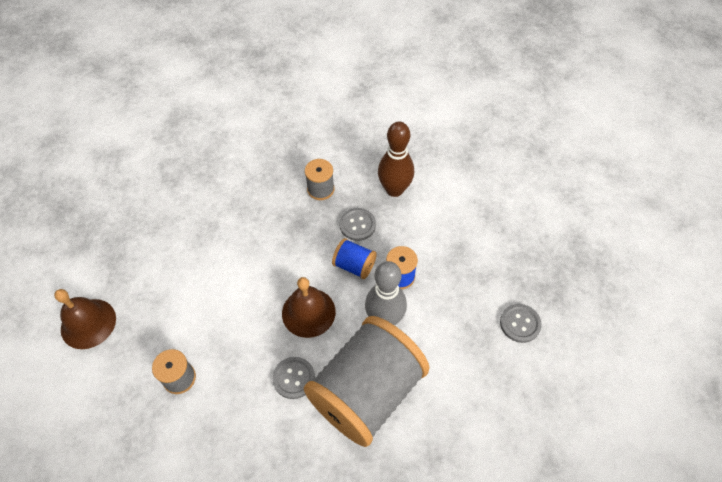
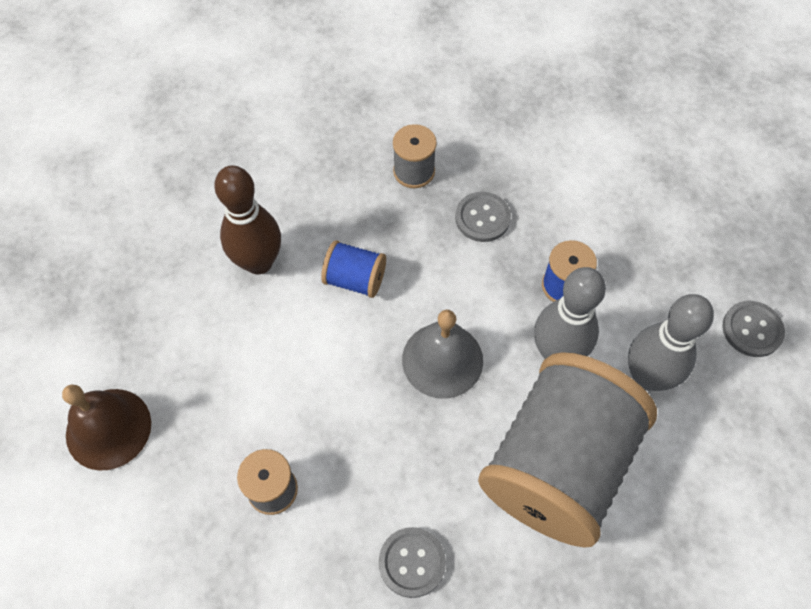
camera: 10 degrees left, 5 degrees up
(294, 378) = (445, 461): grey button -> grey button (412, 562)
(308, 312) = (442, 360): brown bell -> grey bell
(354, 265) = (492, 279): blue spool -> blue spool (355, 279)
(394, 189) = (524, 157): brown bowling pin -> brown bowling pin (259, 262)
(441, 344) = (647, 377): none -> grey bowling pin

